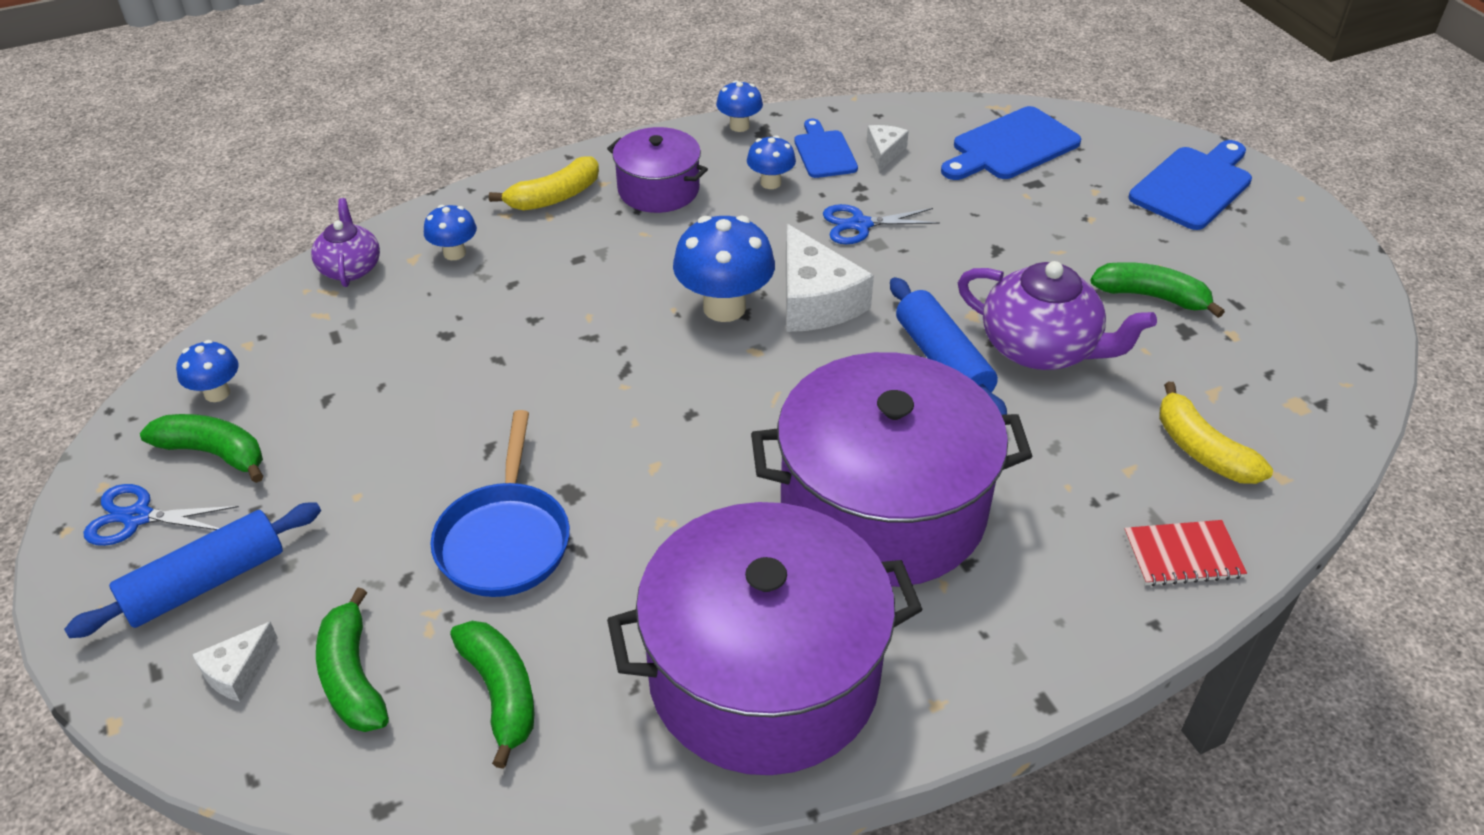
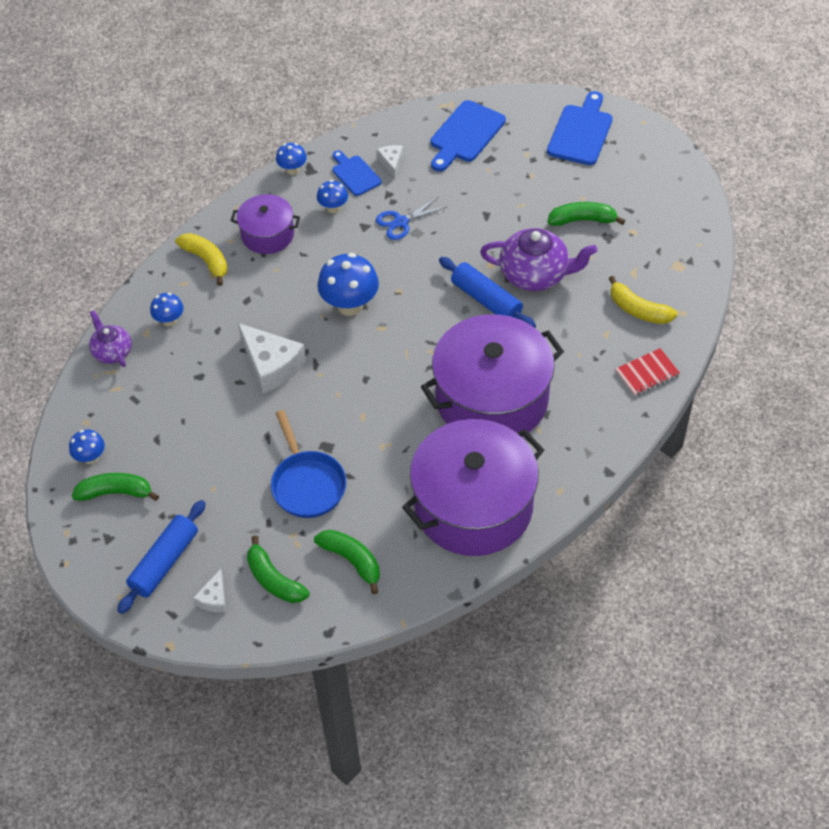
camera: 20 degrees left, 10 degrees up
(138, 517) = (100, 542): blue scissors -> none
(554, 197) = (206, 261): yellow banana -> yellow banana turned 75 degrees counterclockwise
(815, 300) = (399, 283): white cheese -> white cheese (271, 365)

